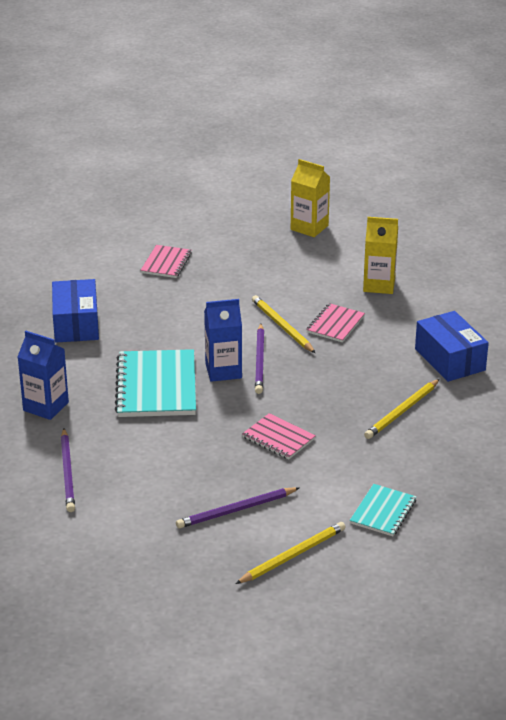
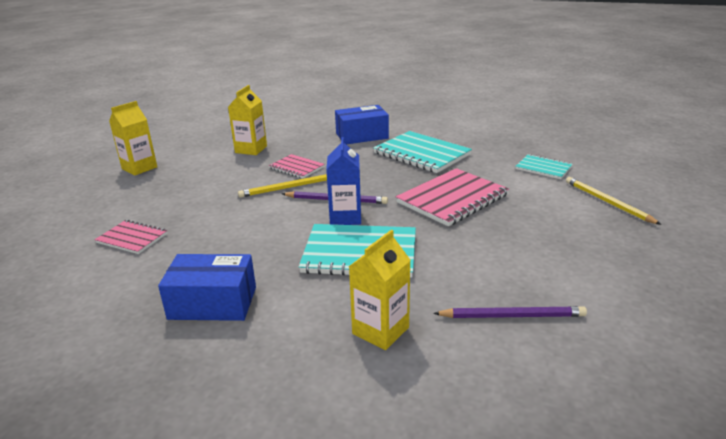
camera: 80 degrees left, 5 degrees down
(46, 406) = (380, 330): blue carton -> yellow carton
(236, 510) = (556, 222): purple pencil -> none
(278, 438) = (452, 199): pink notebook -> pink notebook, size x1.82
(402, 411) = (422, 154): yellow pencil -> turquoise notebook

